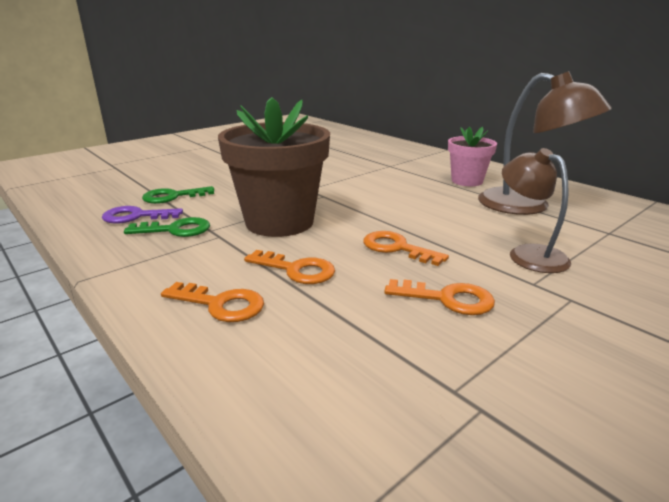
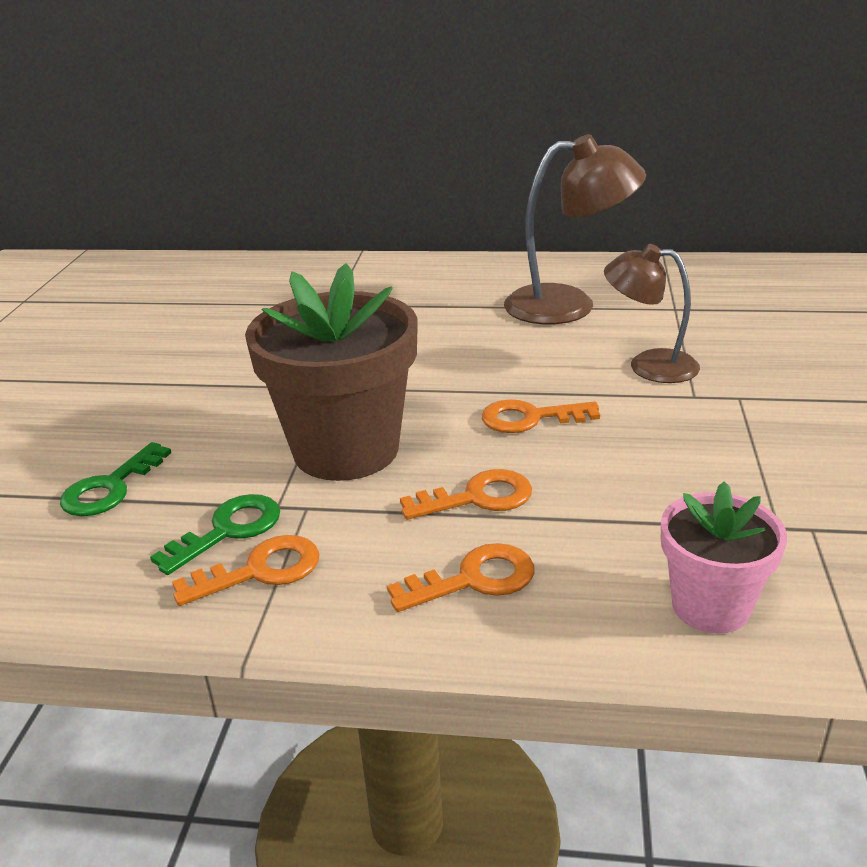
camera: 40 degrees left, 5 degrees up
(136, 216) = (120, 544): purple key -> none
(448, 299) = (657, 449): orange key -> orange key (260, 571)
(467, 181) = (461, 294): pink flower pot -> pink flower pot (710, 606)

